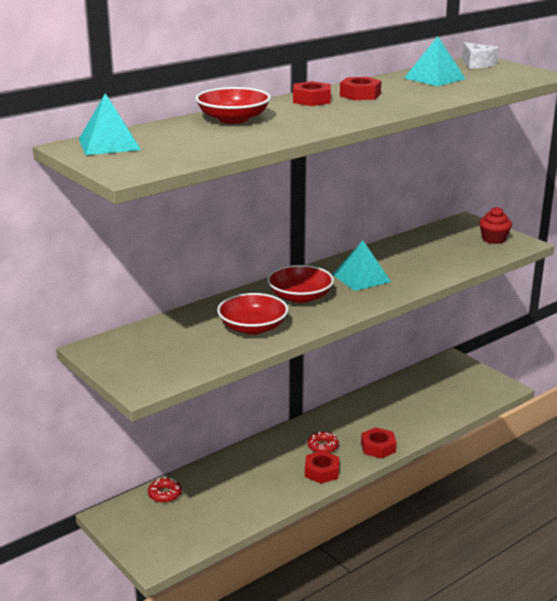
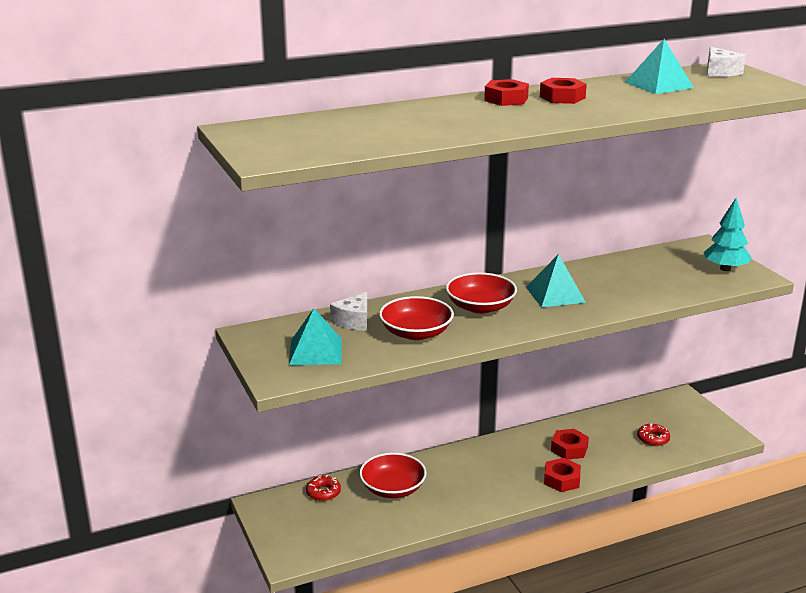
camera: 15 degrees right, 0 degrees up
(109, 144) = (269, 130): turquoise pyramid -> turquoise pyramid (315, 351)
(189, 324) = (353, 321): none -> white cheese
(233, 119) = (410, 113): red bowl -> red bowl (393, 488)
(321, 471) = (491, 496): red nut -> red nut (569, 449)
(323, 446) = (502, 469): red donut -> red donut (653, 439)
(493, 239) = (725, 269): red cupcake -> turquoise tree

